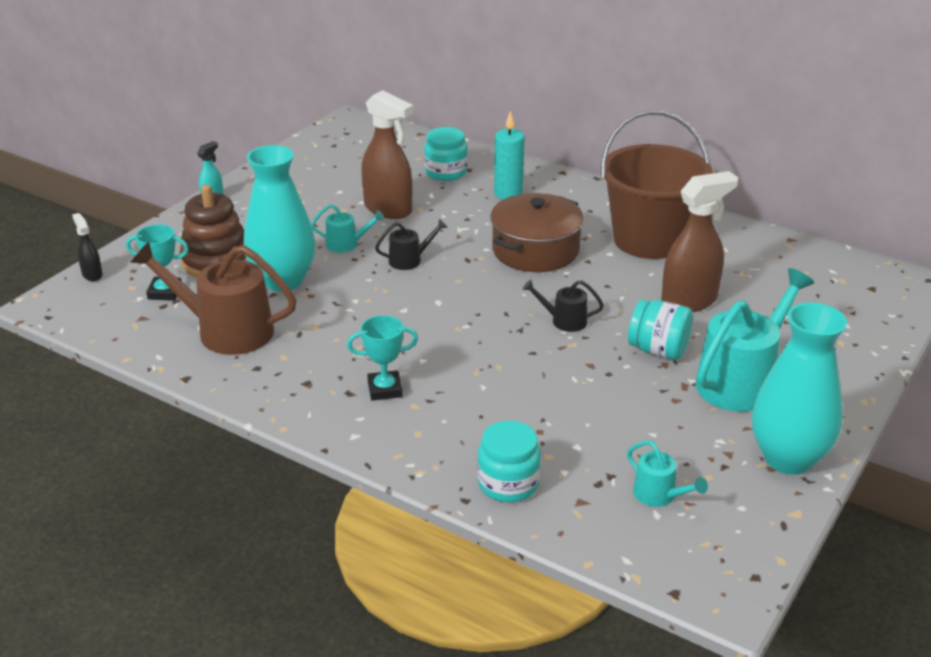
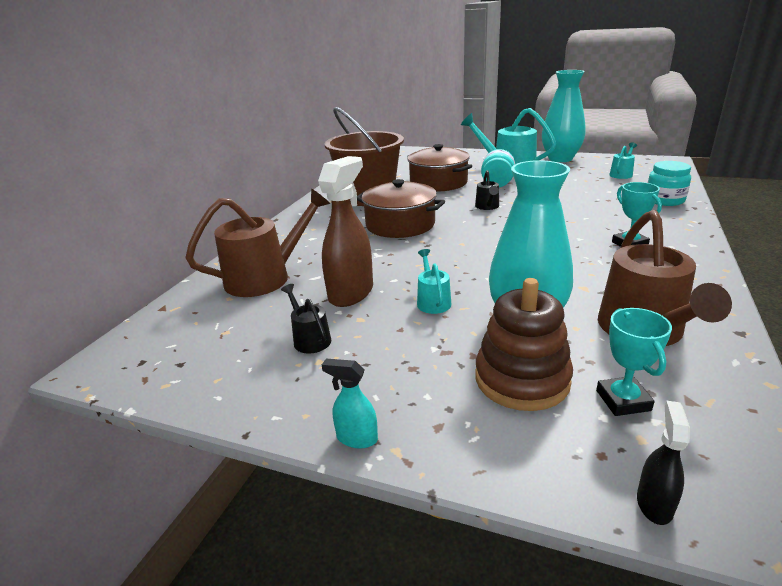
camera: 100 degrees left, 5 degrees down
(92, 274) = (654, 503): black spray bottle -> black spray bottle turned 150 degrees clockwise
(409, 260) = (443, 266): black watering can -> black watering can (310, 339)
(446, 172) = (265, 278): turquoise jar -> brown watering can
(508, 193) = (307, 245): turquoise candle -> none
(689, 301) = (438, 183): brown spray bottle -> brown pot

